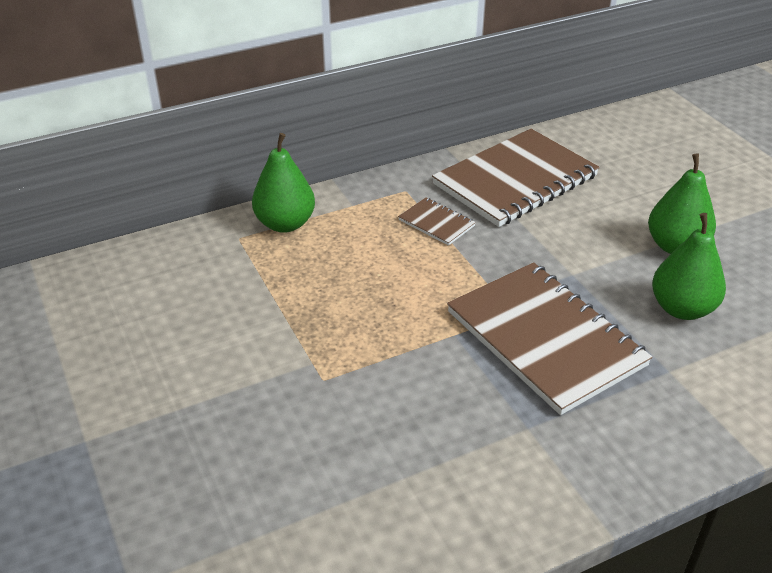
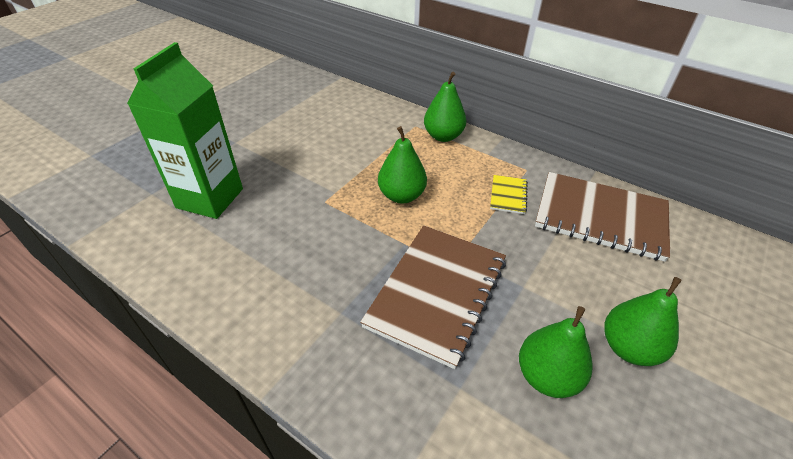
camera: 60 degrees right, 5 degrees up
(210, 507) = (210, 198): none -> green carton
(370, 305) = (401, 196): none -> green pear
(436, 223) = (508, 195): brown notebook -> yellow notebook

